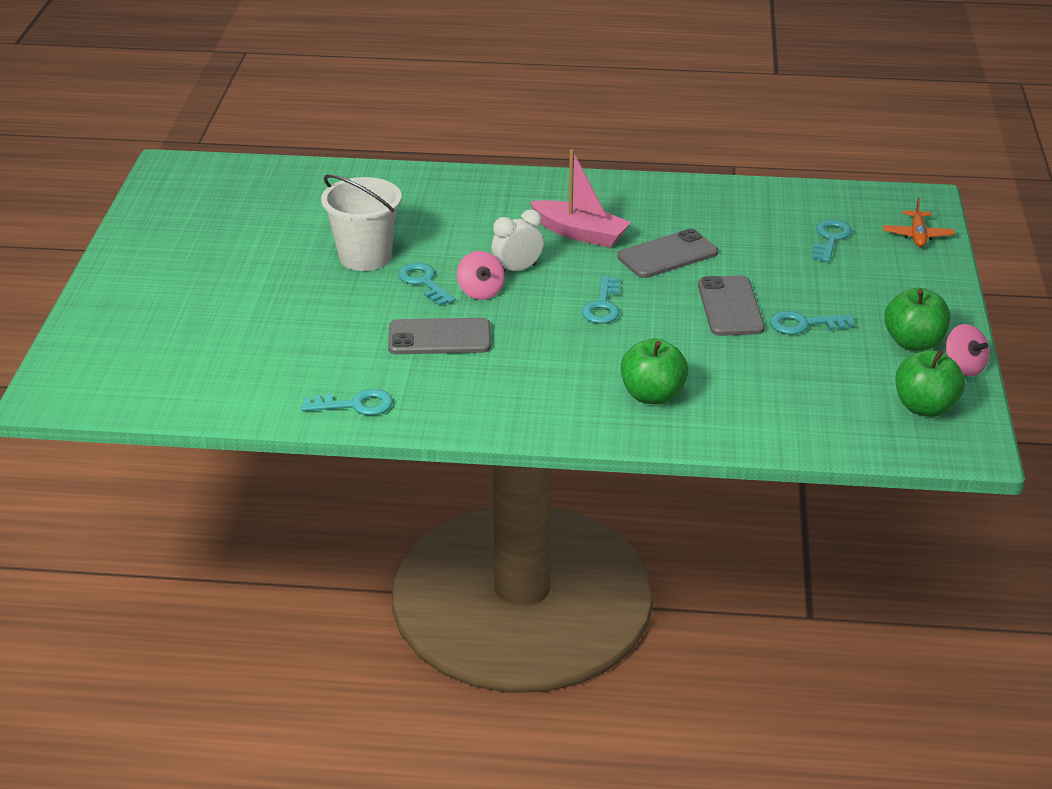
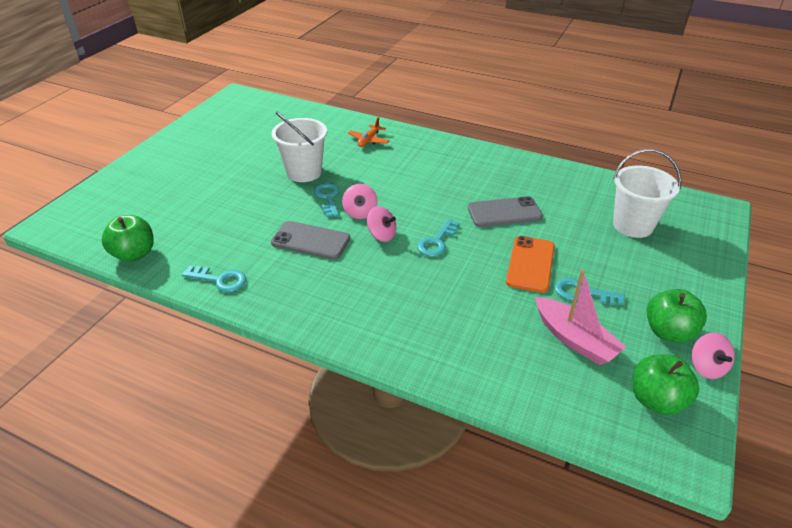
camera: 20 degrees right, 5 degrees up
(517, 269) = (394, 201): white clock -> none
(527, 312) = (381, 235): none -> pink spinning top
(580, 233) = (452, 184): pink boat -> pink boat (574, 339)
(652, 395) = (432, 327): green apple -> green apple (134, 254)
(730, 307) = (530, 264): grey phone -> orange phone
(830, 239) = (633, 225): turquoise key -> white bucket
(917, 235) = (704, 237): orange plane -> orange plane (369, 140)

